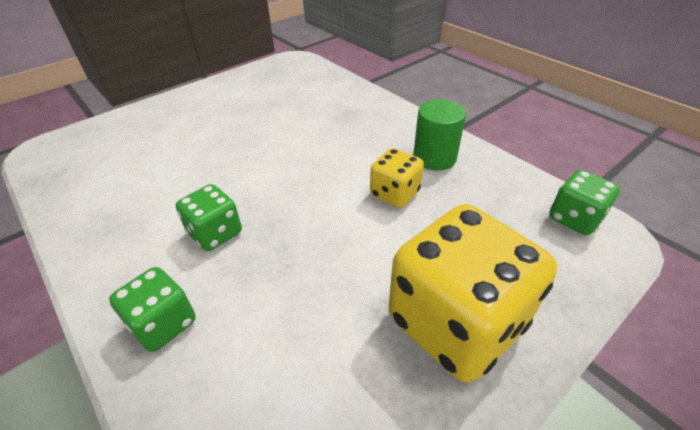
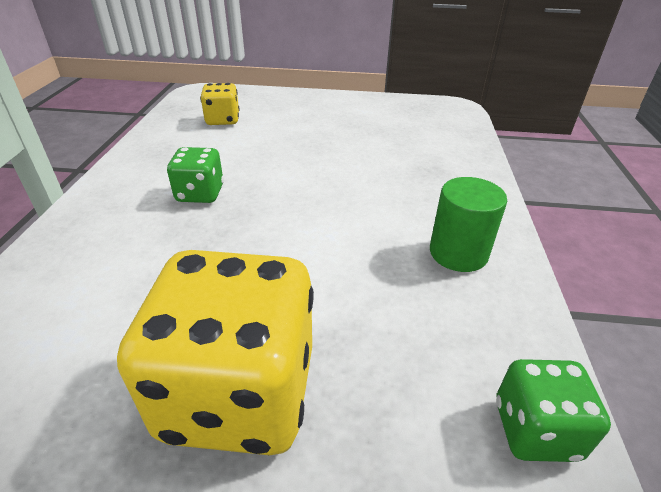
camera: 45 degrees right, 5 degrees down
(163, 323) = (94, 225): green dice -> none
(395, 193) = (366, 256): yellow dice -> yellow dice (222, 120)

